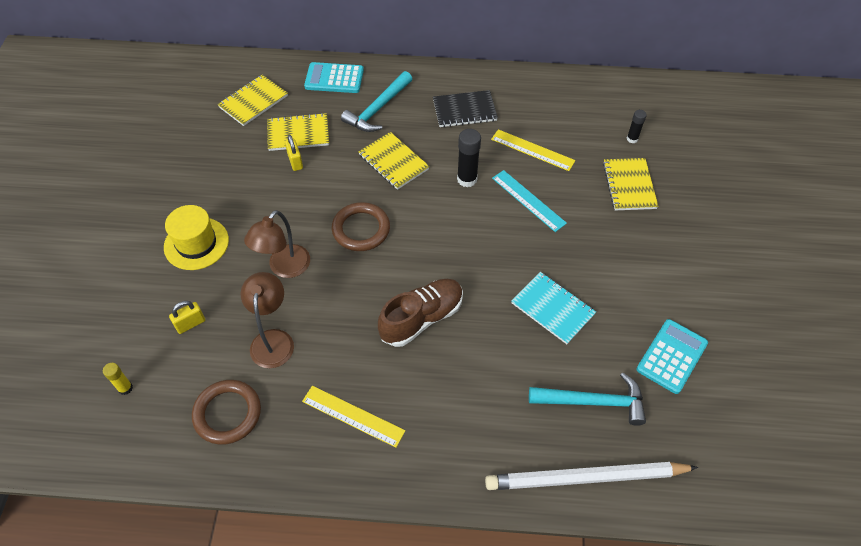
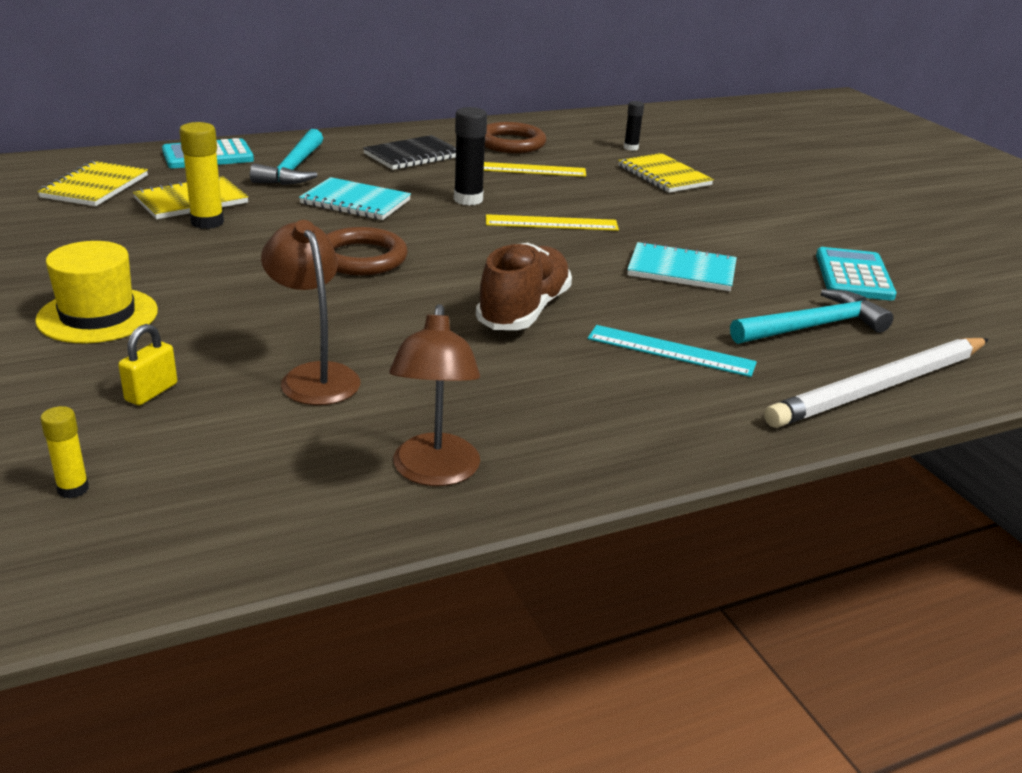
camera: 30 degrees left, 25 degrees down
(227, 413) = (301, 466): brown ring -> brown ring (511, 143)
(284, 268) = (272, 309): brown lamp -> brown lamp (434, 473)
(295, 162) = (207, 222): yellow padlock -> yellow glue stick
(353, 416) = (514, 415): yellow ruler -> yellow ruler (551, 223)
(393, 162) = (355, 202): yellow notebook -> turquoise notebook
(528, 200) = (561, 202): turquoise ruler -> turquoise ruler (671, 350)

